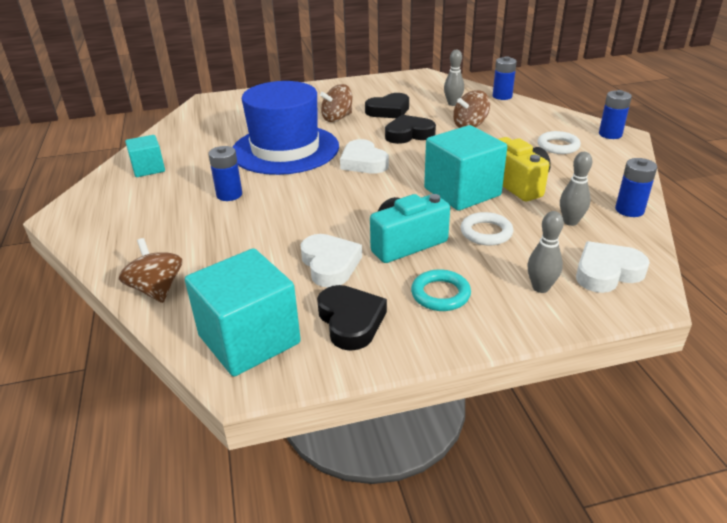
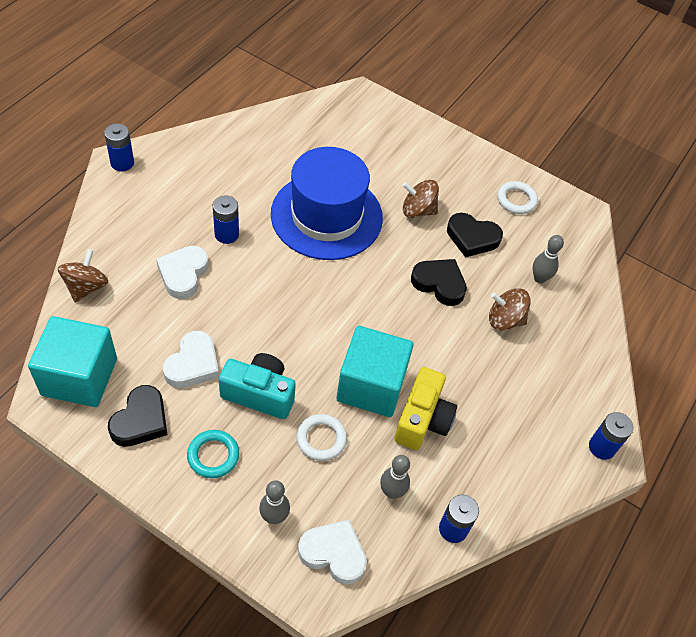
camera: 40 degrees right, 20 degrees up
(148, 169) = (216, 154): turquoise cube -> none
(363, 162) = (356, 284): white heart -> white heart (183, 274)
(502, 96) = (601, 309): blue battery -> blue battery (122, 163)
(558, 146) = (530, 414): white ring -> white ring (516, 200)

